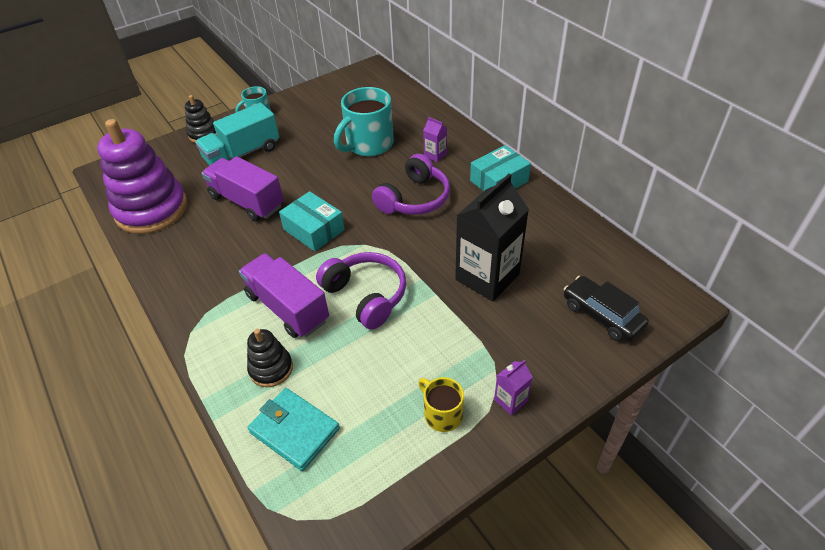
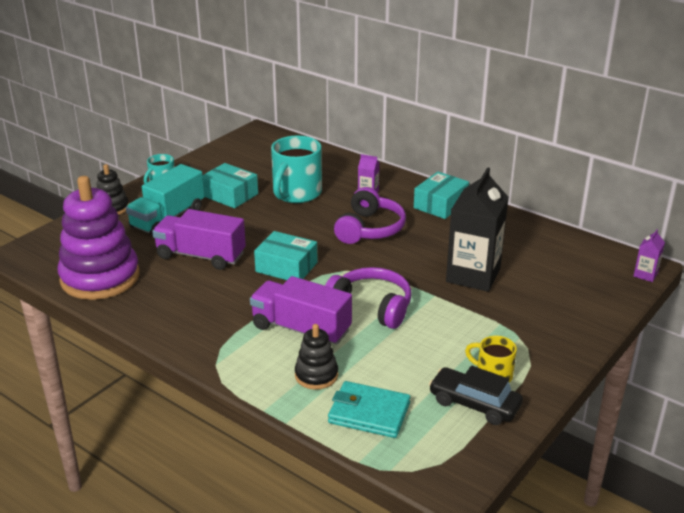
camera: 20 degrees left, 15 degrees down
(309, 136) = (230, 195): none -> turquoise box
(510, 400) = (544, 355): purple carton -> purple carton (645, 274)
(602, 315) = (586, 285): black car -> black car (474, 404)

